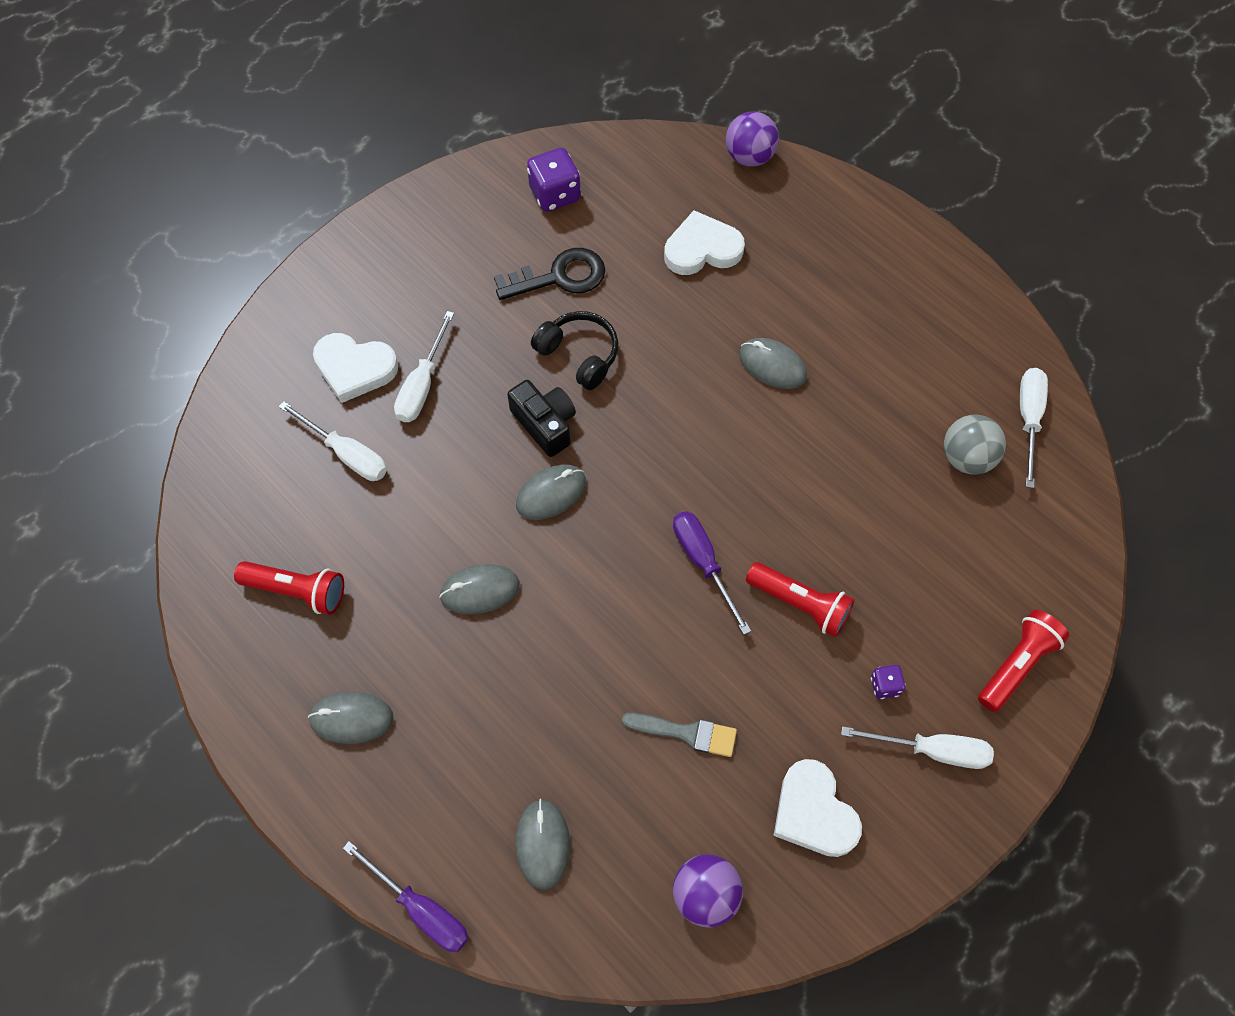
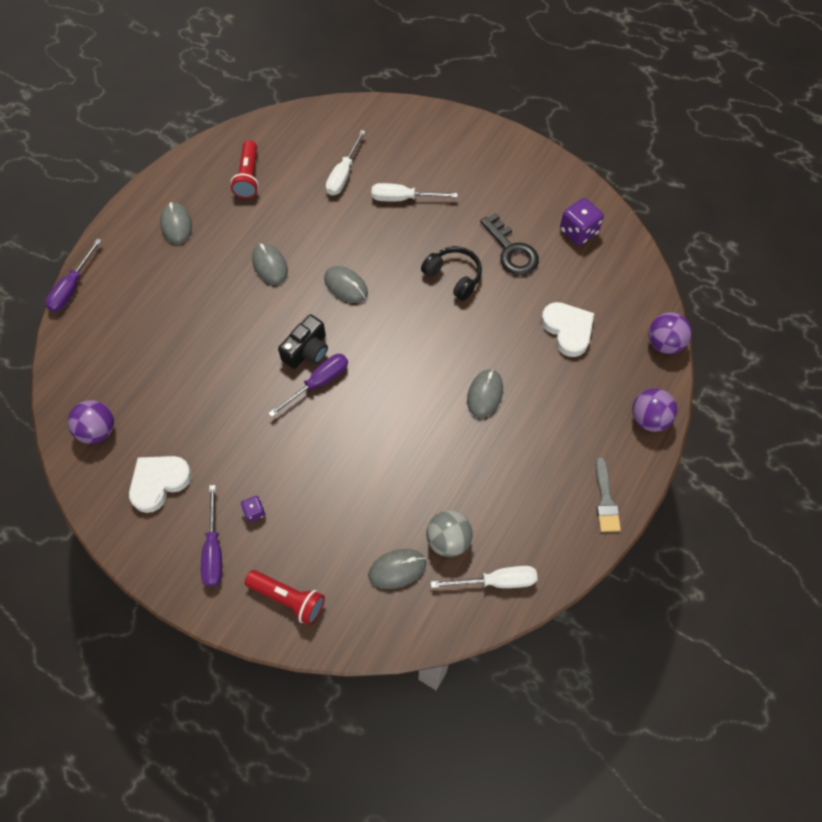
camera: 75 degrees right, 0 degrees up
(355, 368) = (403, 162): white heart -> none
(542, 844) = (117, 337): grey mouse -> grey mouse (397, 569)
(545, 424) = (395, 270): black camera -> black camera (307, 350)
(579, 355) = (454, 276): black headphones -> black headphones turned 75 degrees counterclockwise
(686, 733) = (199, 398): grey brush -> grey brush (605, 500)
(800, 604) = (302, 448): red flashlight -> none
(848, 204) = (649, 419): none -> purple ball
(932, 750) = (214, 550): white screwdriver -> purple screwdriver

